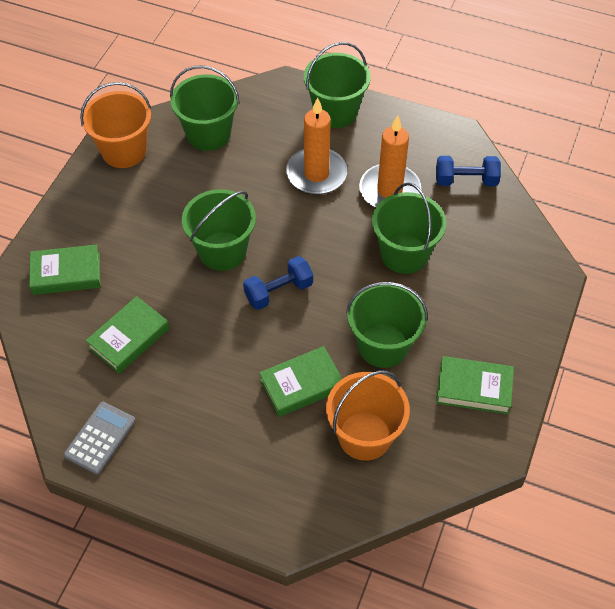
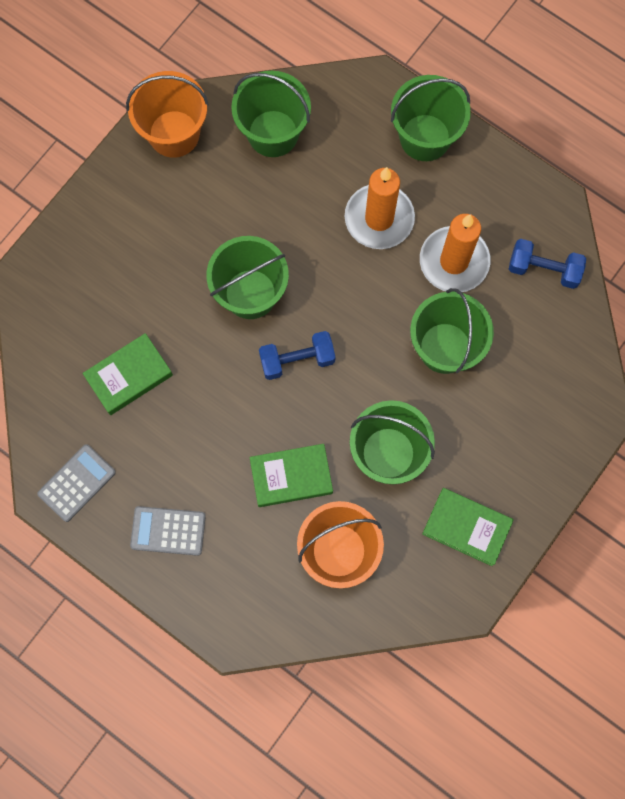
camera: 15 degrees right, 20 degrees up
(66, 273) = (80, 280): green book -> none
(198, 458) = (168, 531): none -> grey calculator

